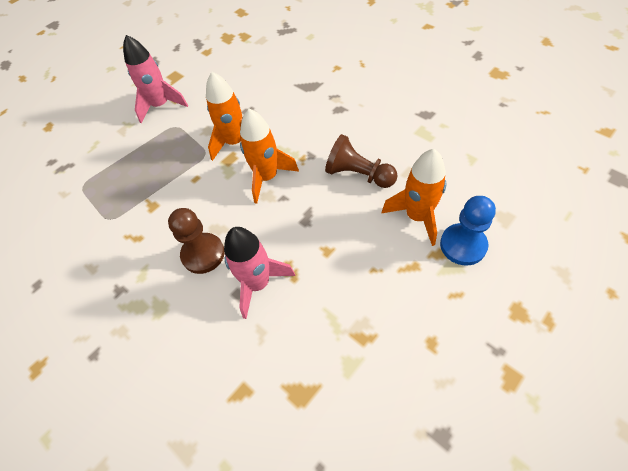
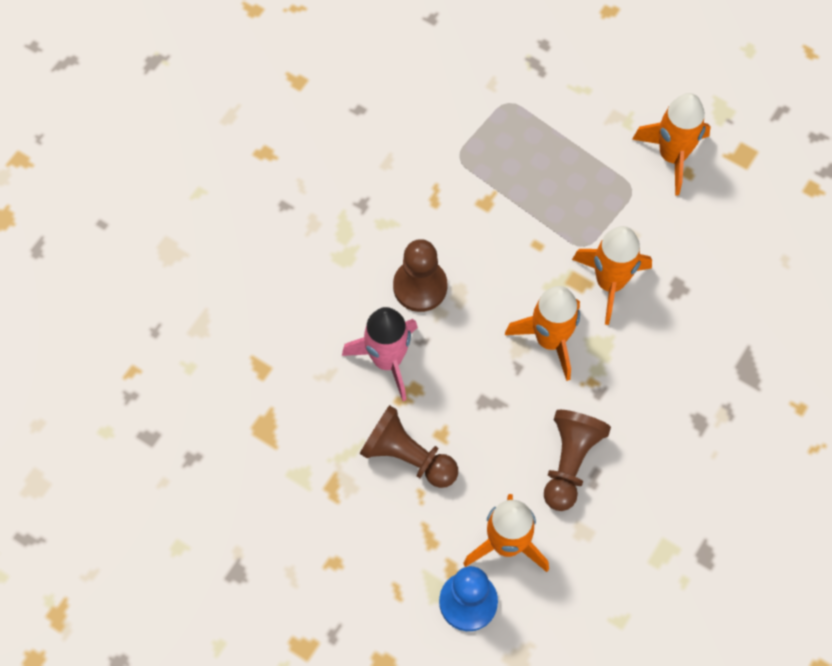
camera: 75 degrees right, 10 degrees up
(161, 106) = (672, 155): pink rocket -> orange rocket
(342, 276) = (407, 456): none -> brown pawn

